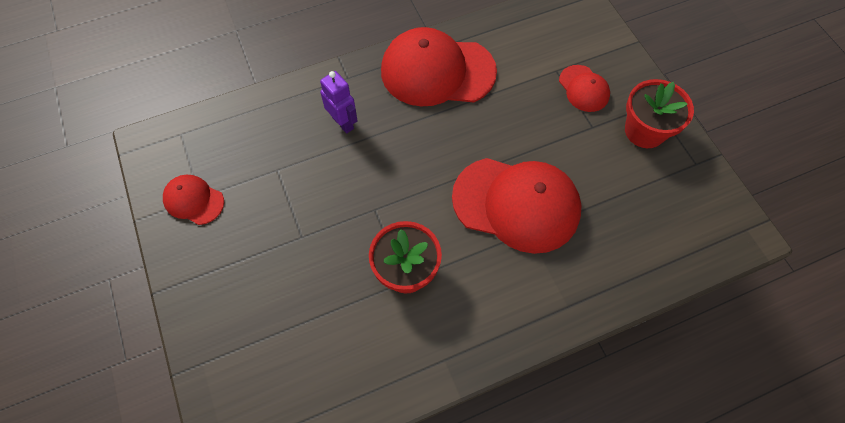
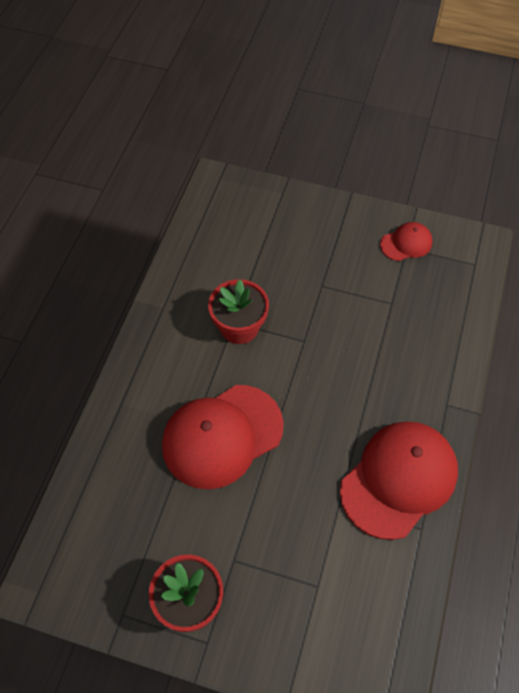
camera: 130 degrees right, 5 degrees down
(343, 123) = (400, 371): purple robot -> none
(584, 88) = (277, 592): red cap -> none

